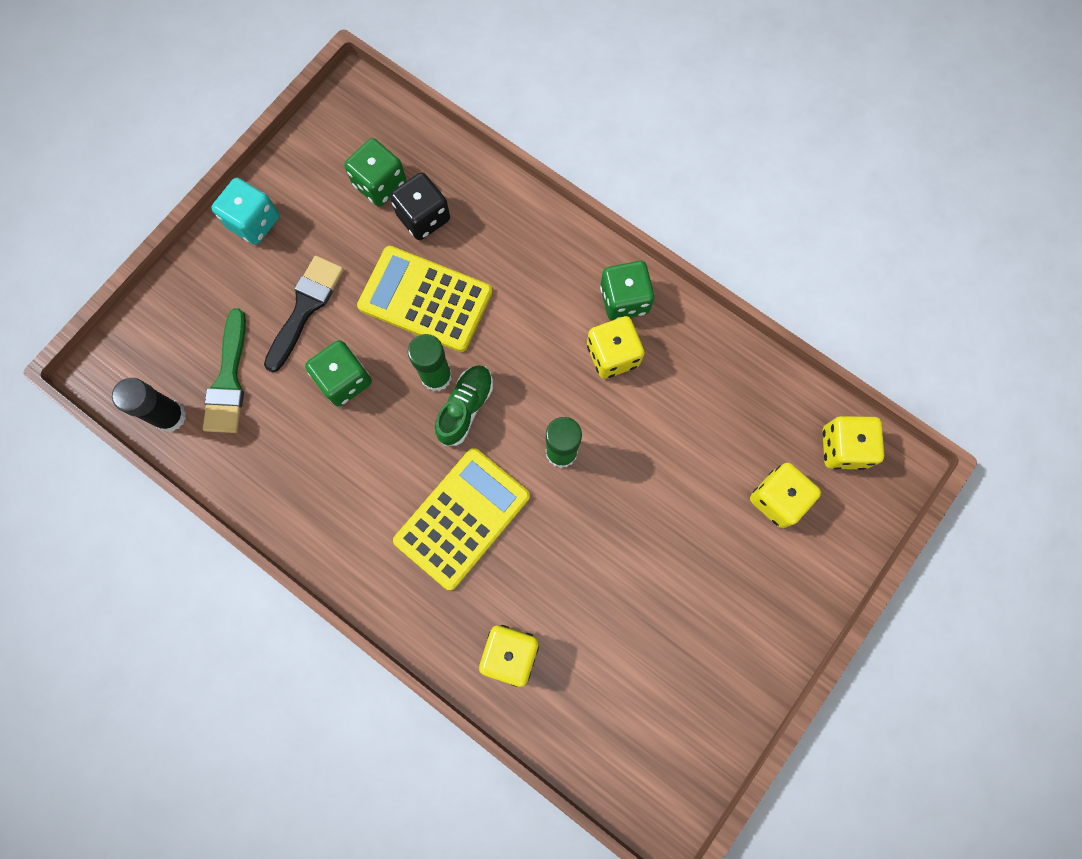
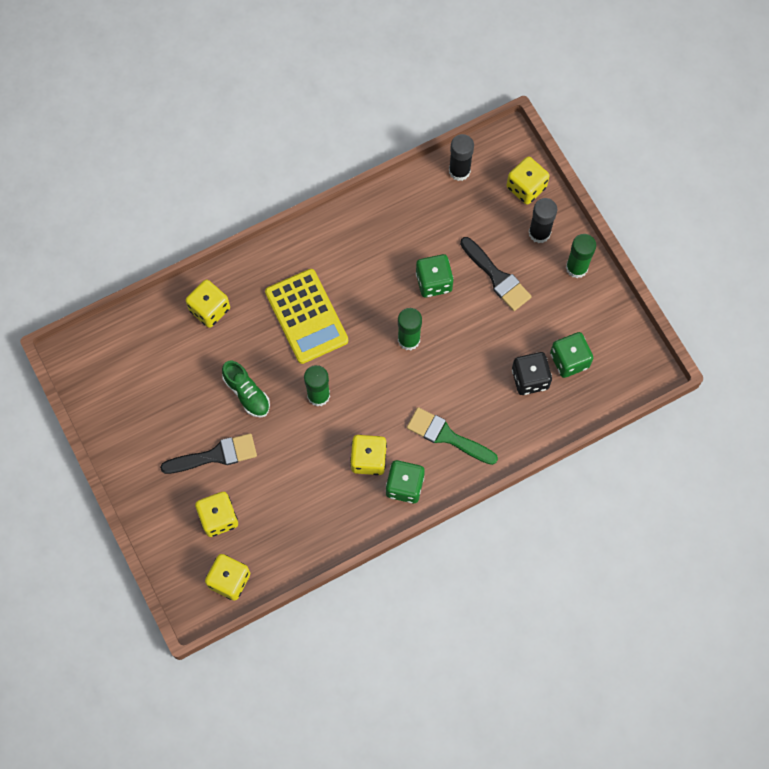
camera: 115 degrees right, 5 degrees down
(163, 324) = (526, 187): none -> yellow dice
(223, 283) = (539, 233): none -> black glue stick
(228, 380) = (468, 213): green brush -> green brush (447, 436)
(254, 222) = (576, 267): turquoise dice -> green glue stick
(425, 299) = (467, 355): yellow calculator -> none
(465, 408) = (378, 348): green shoe -> green shoe (247, 393)
(702, 543) = (215, 455): none -> black brush

